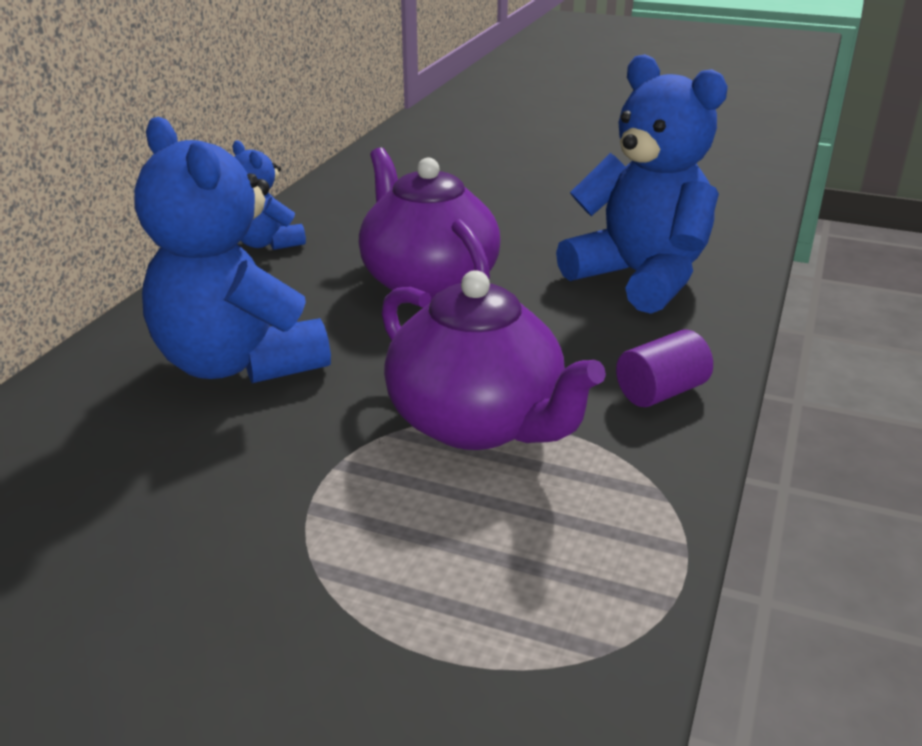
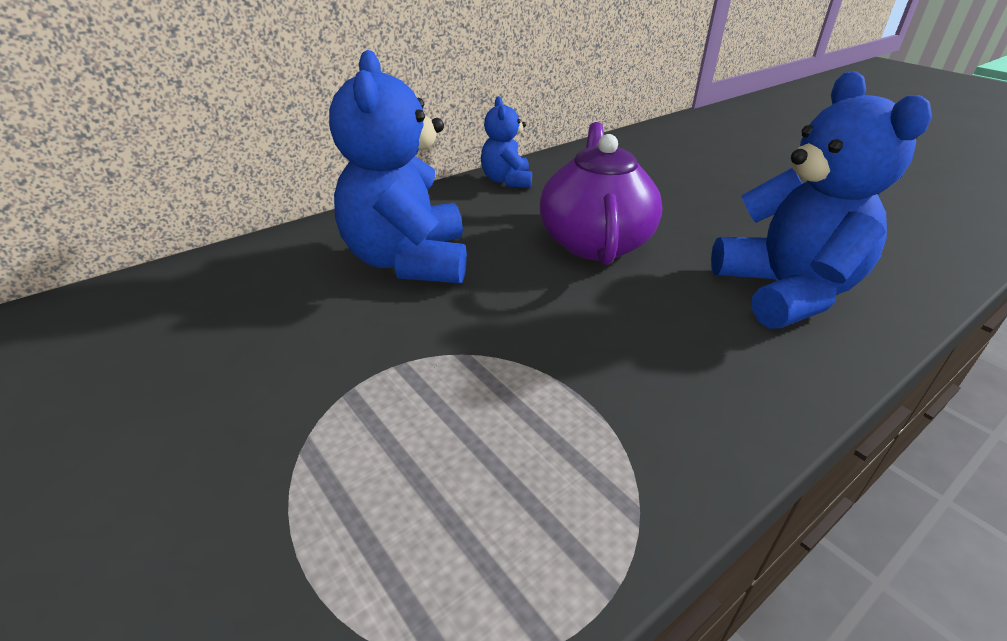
camera: 30 degrees right, 5 degrees up
(478, 423) = (531, 373): purple teapot -> none
(661, 392) = (720, 408): purple cylinder -> none

